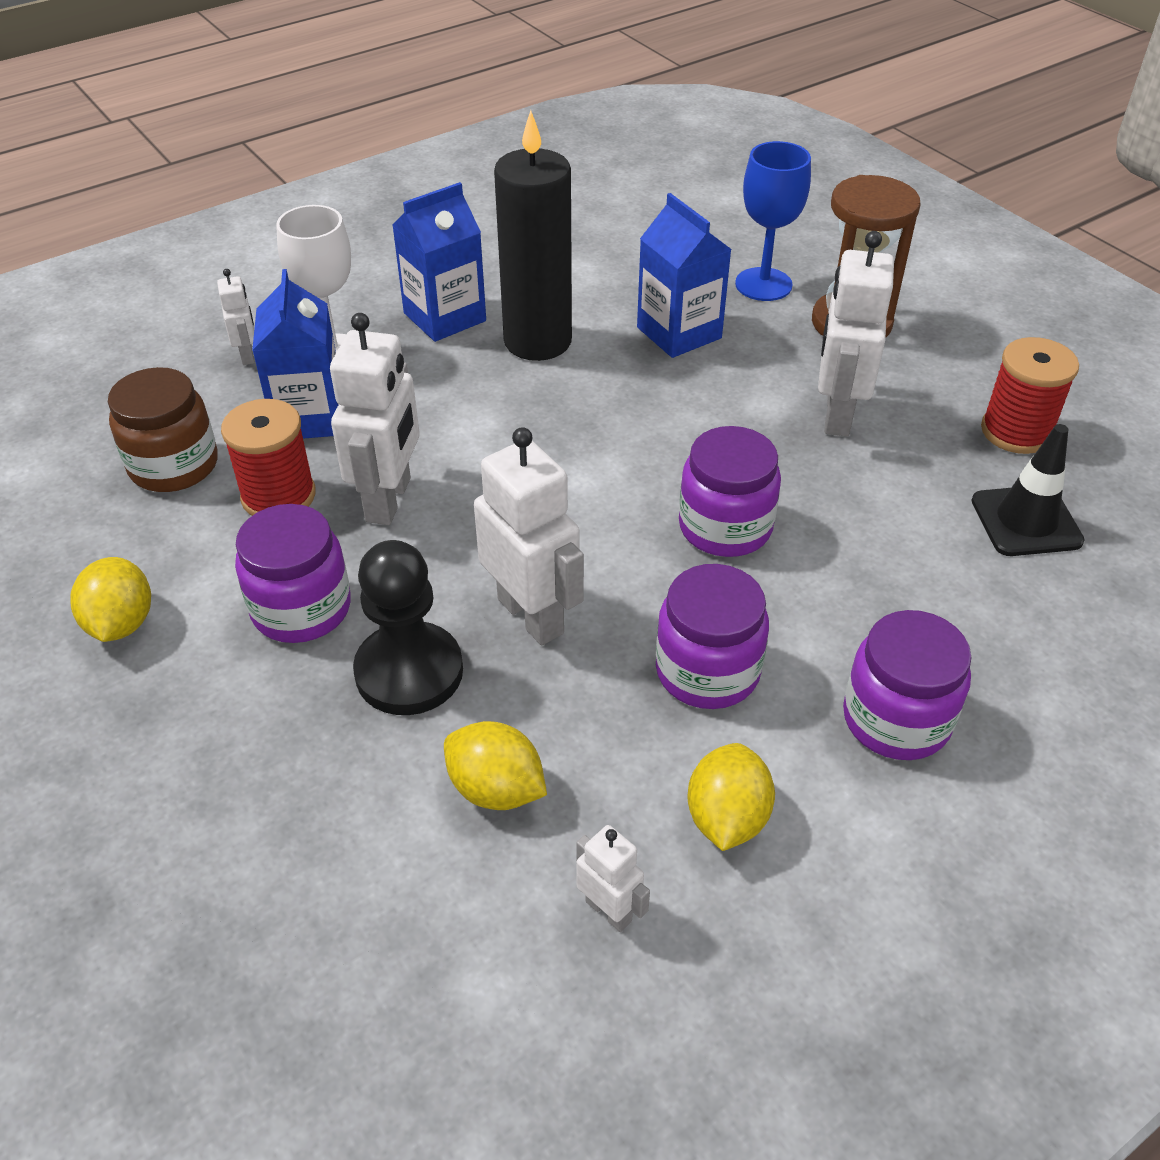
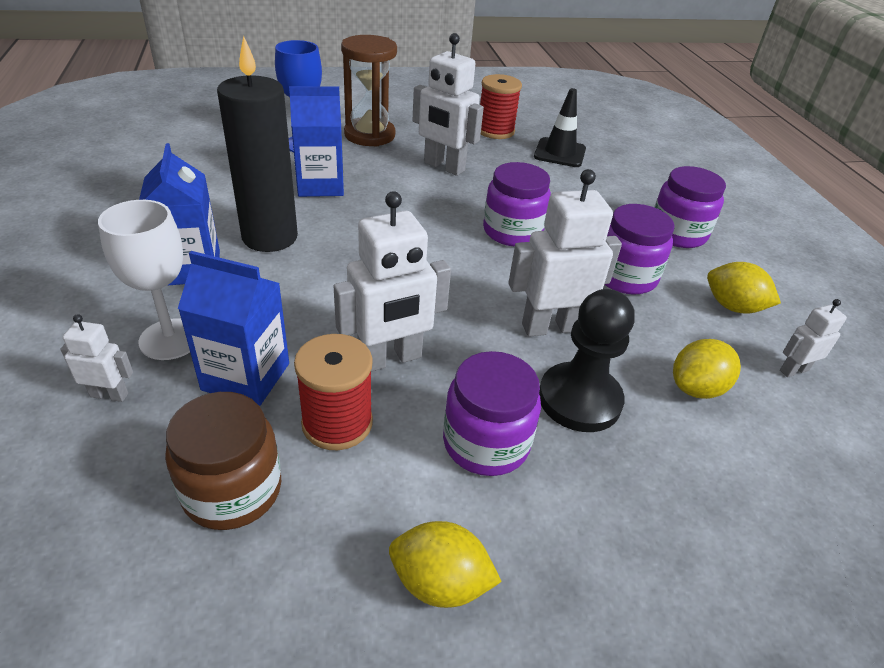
camera: 70 degrees left, 5 degrees down
(389, 500) = (390, 359): white robot -> white robot turned 120 degrees clockwise

